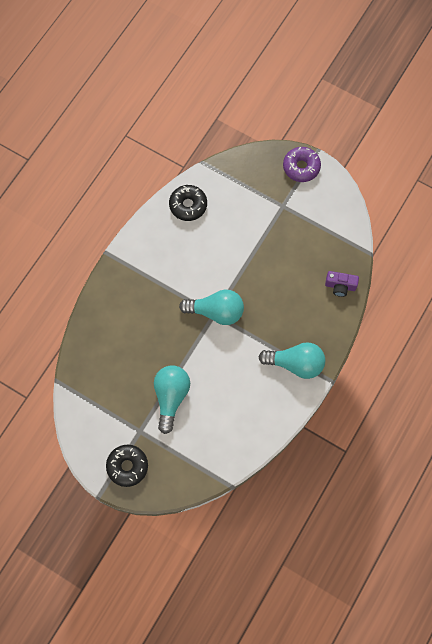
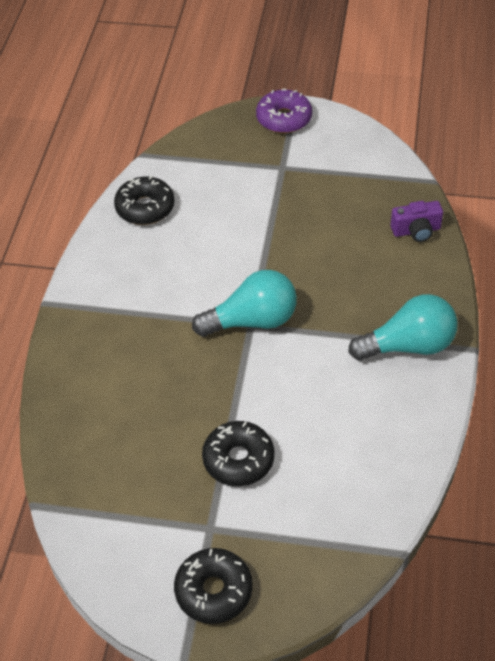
camera: 20 degrees left, 20 degrees down
(171, 397) = (238, 459): turquoise light bulb -> black donut

